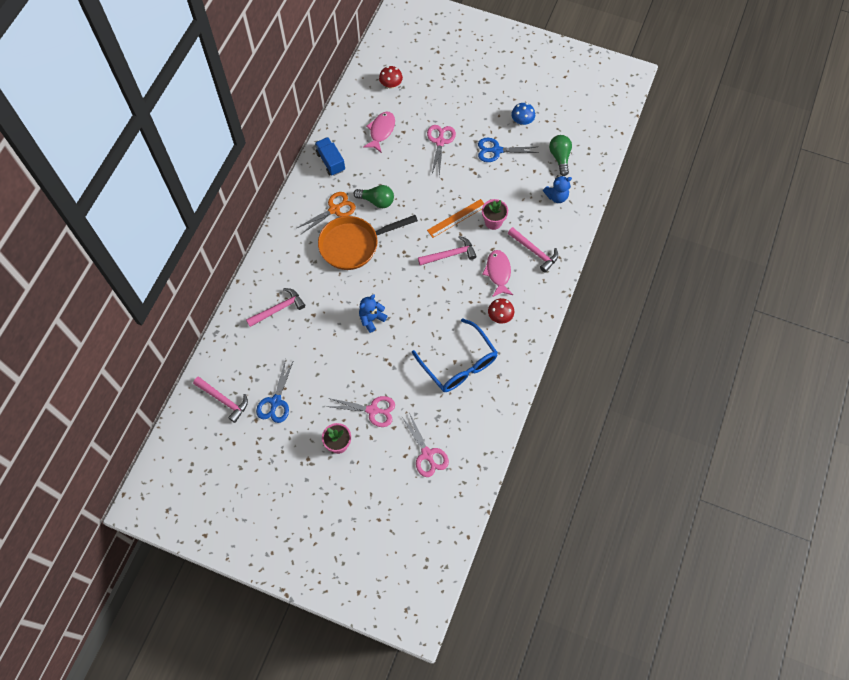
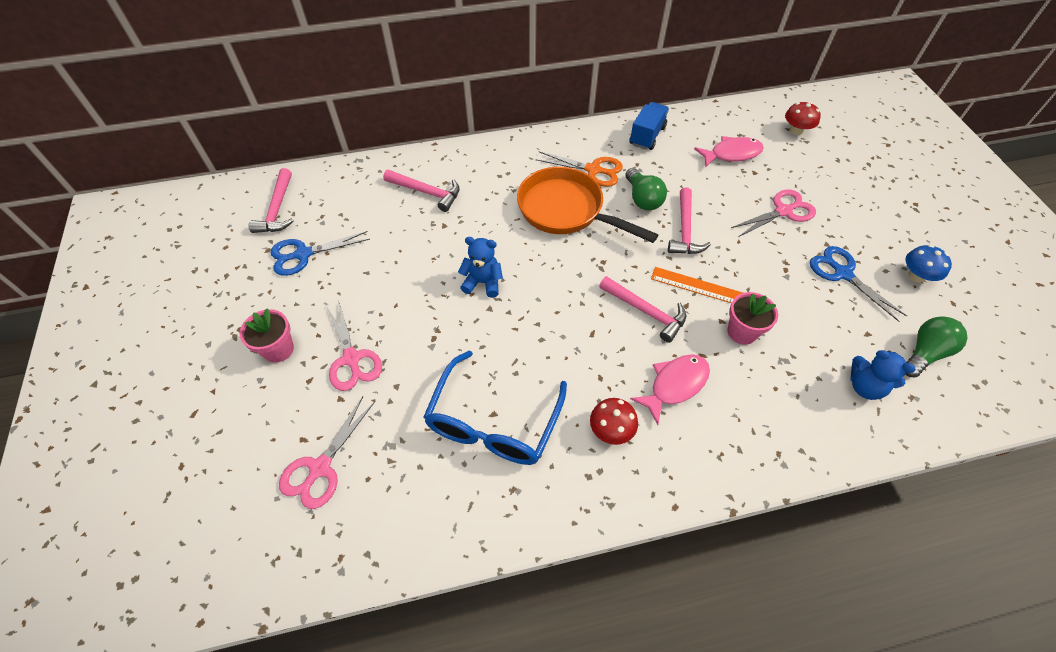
camera: 55 degrees right, 10 degrees down
(534, 251) = (752, 412): pink hammer -> pink hammer (685, 230)

